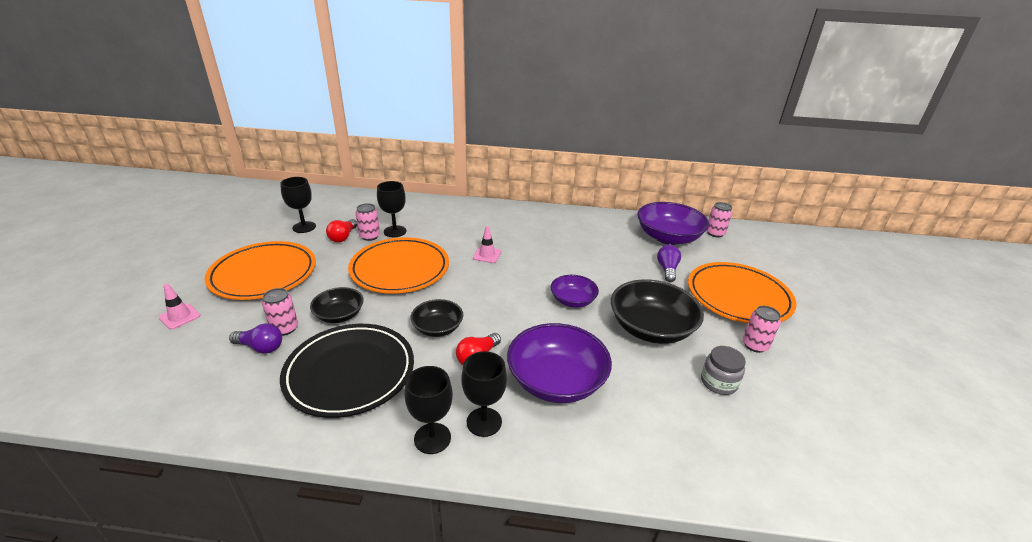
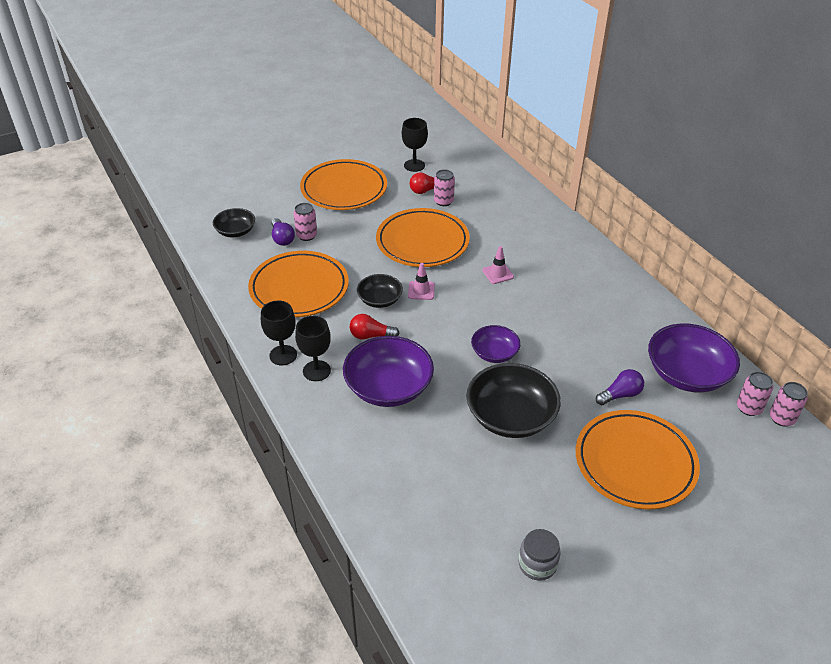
camera: 55 degrees right, 10 degrees up
(180, 317) = (273, 190): pink traffic cone -> pink traffic cone (421, 290)
(339, 315) = (343, 248): black bowl -> black bowl (235, 231)
(350, 373) = (299, 288): black plate -> orange plate
(395, 231) = (466, 208): black goblet -> none
(718, 382) = (483, 483): grey jar -> grey jar (537, 564)
(755, 345) = (564, 495): pink can -> pink can (781, 418)

